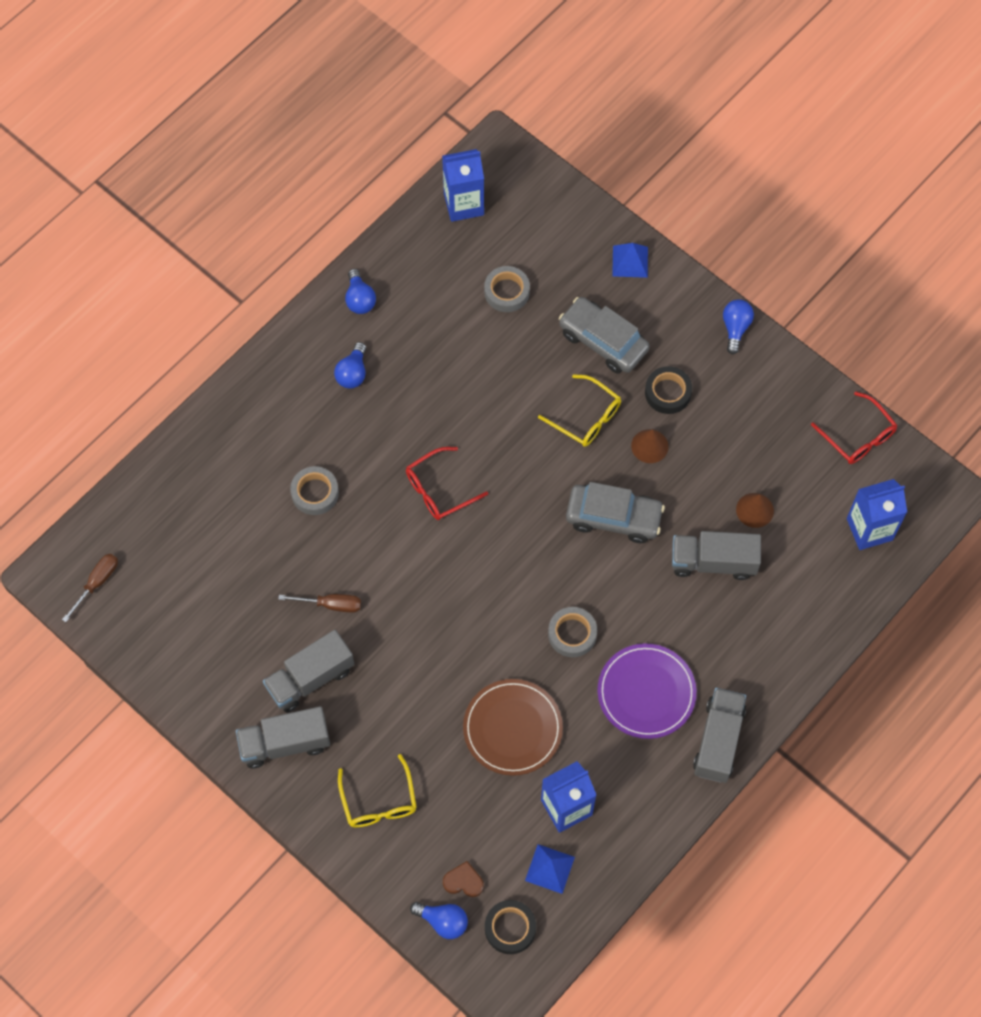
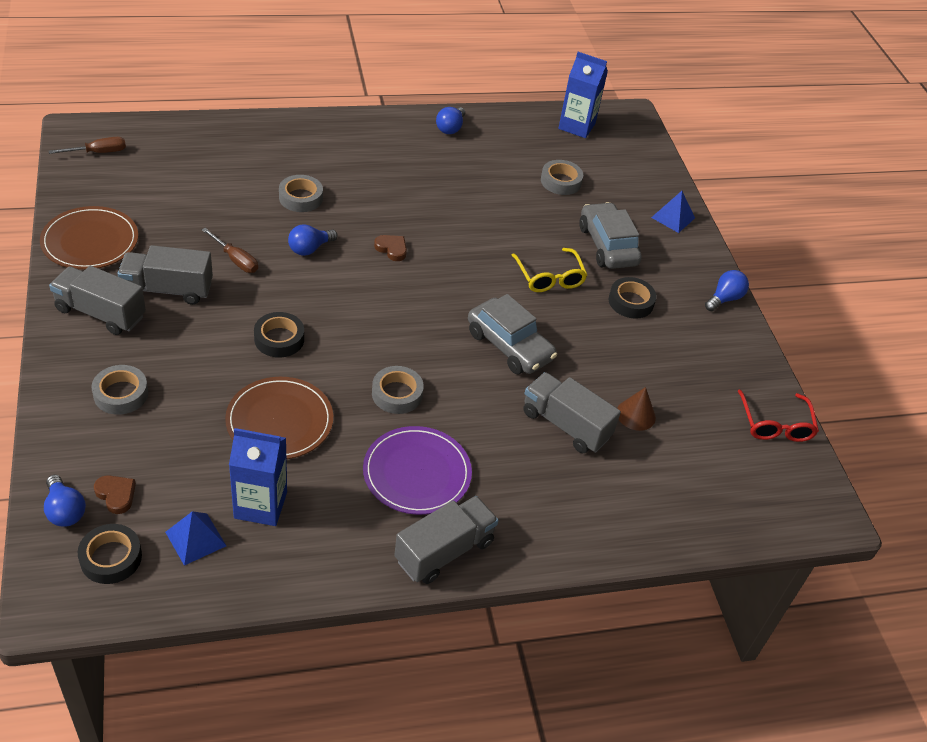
camera: 30 degrees right, 20 degrees down
(199, 682) = (90, 241): none -> brown plate
(352, 373) = (402, 158): blue light bulb -> blue light bulb (310, 249)
(379, 800) = (121, 394): yellow glasses -> grey tape
(439, 489) = (392, 249): red glasses -> brown heart
(440, 655) = (279, 339): none -> black tape
(649, 446) = (584, 323): brown cone -> none
(869, 529) = (731, 492): blue carton -> none

